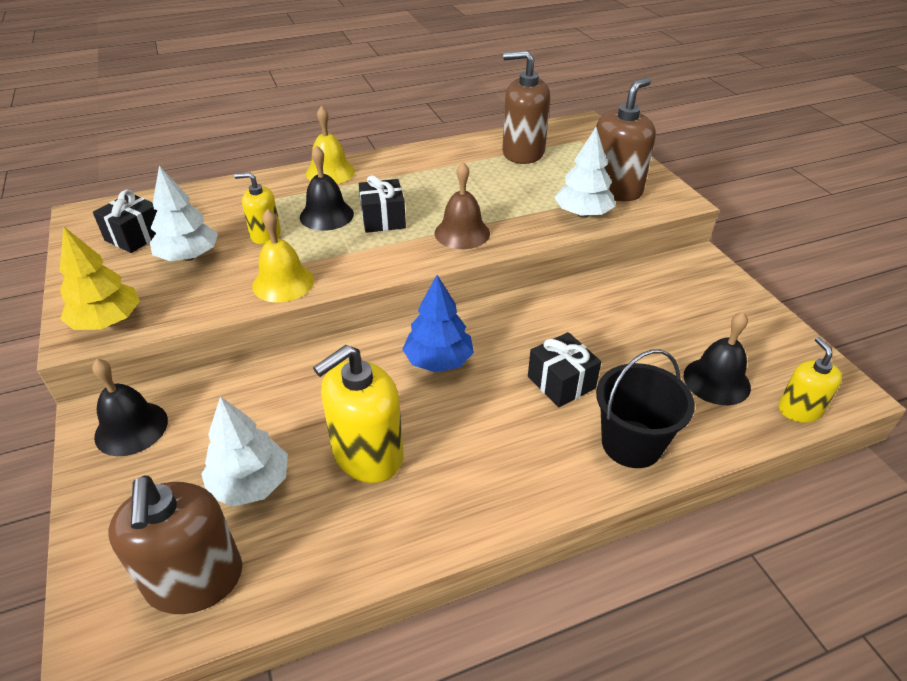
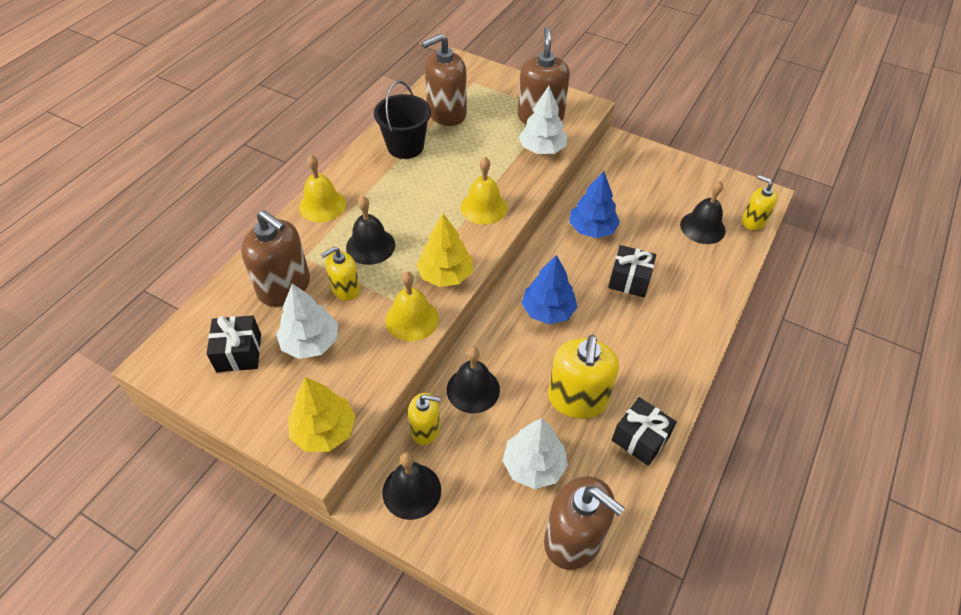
camera: 40 degrees left, 10 degrees up
(206, 388) = (425, 429): none -> yellow soap dispenser
(226, 211) = (284, 287): none -> brown soap dispenser
(285, 383) = (473, 389): none -> black bell
(357, 265) = (445, 275): none -> yellow tree
(383, 219) = (416, 226): black gift -> black gift (640, 438)
(462, 233) = (484, 207): brown bell -> yellow bell
(575, 317) = (592, 229): none -> blue tree
(631, 444) = (700, 295): black bucket -> black bucket (405, 146)

